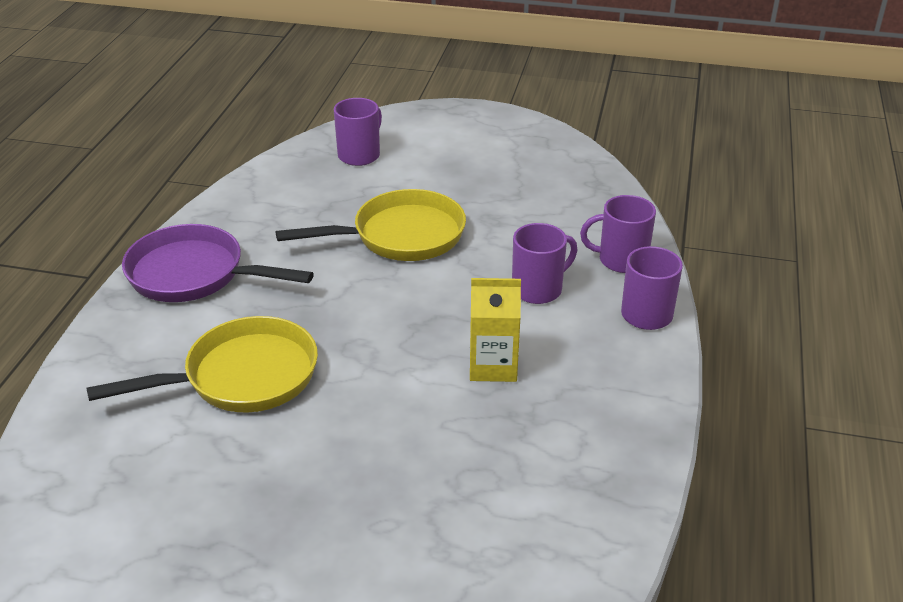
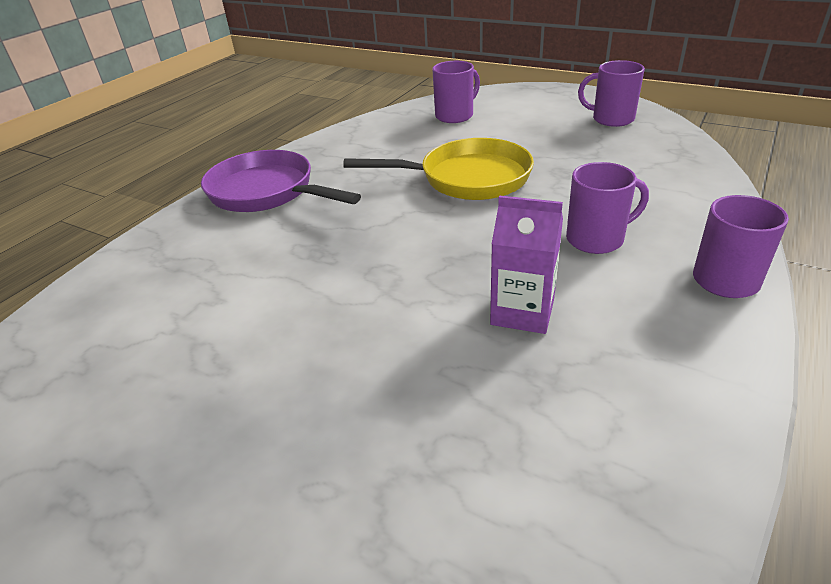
camera: 20 degrees right, 0 degrees up
(242, 377) = (256, 285): yellow pan -> none
(493, 366) = (522, 312): yellow carton -> purple carton
(621, 260) = (699, 220): purple mug -> purple mug (611, 119)

